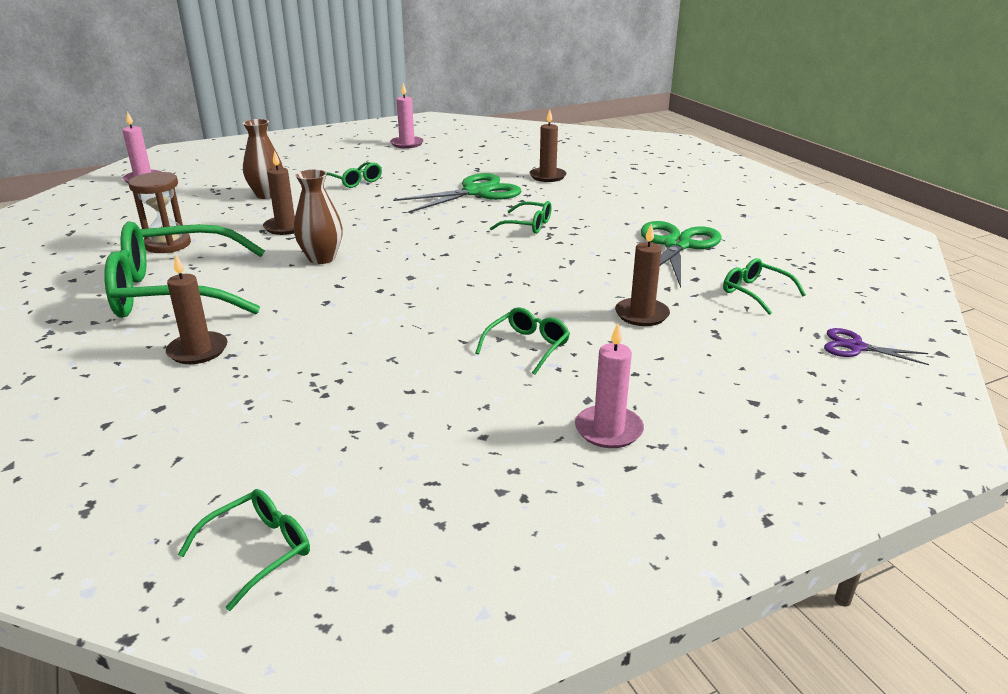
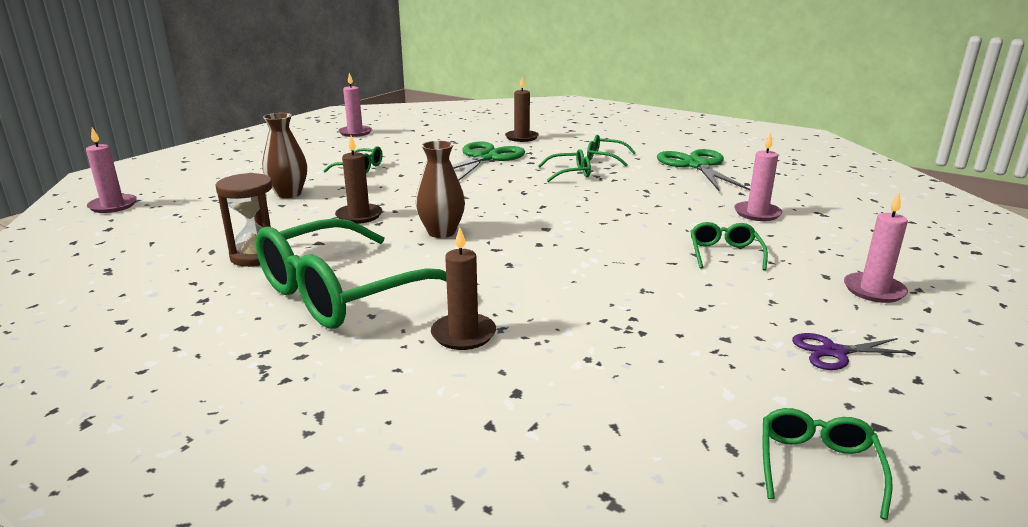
camera: 30 degrees left, 5 degrees down
(641, 314) = (757, 213): brown candle -> pink candle
(755, 293) = (797, 184): green glasses -> green glasses (605, 157)
(856, 347) = (906, 201): purple scissors -> purple scissors (834, 352)

